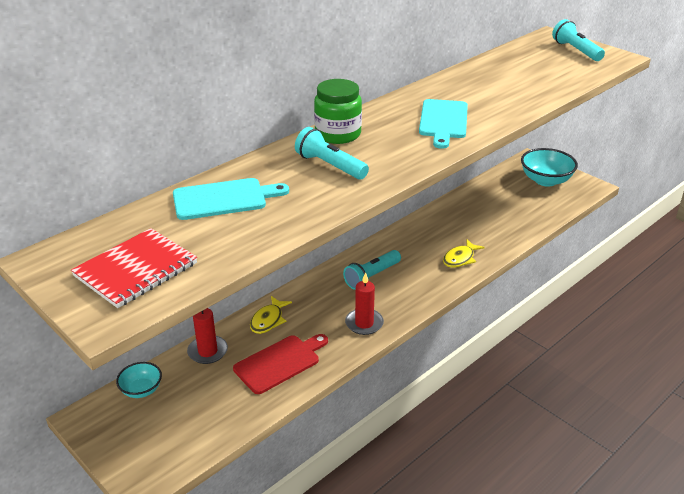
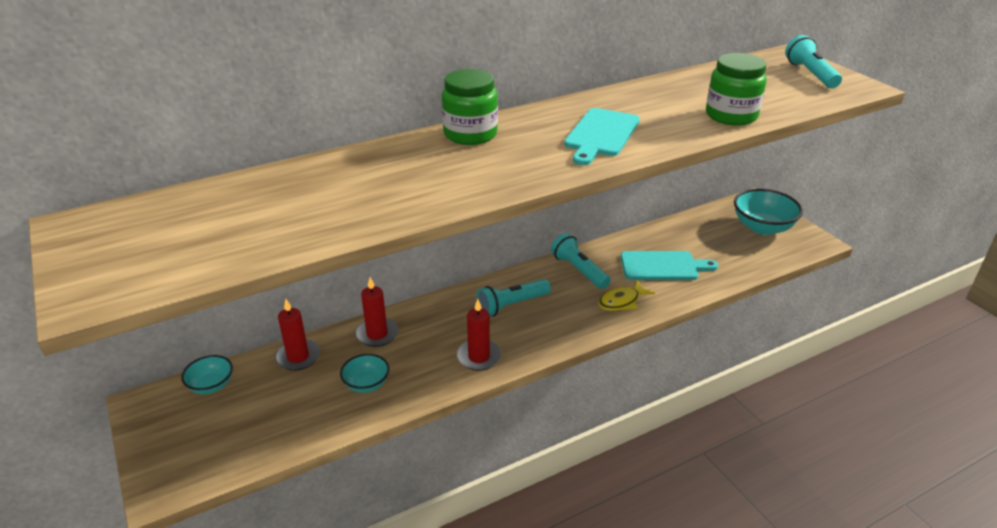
camera: 15 degrees right, 0 degrees up
(136, 270) = (155, 251): red notebook -> none
(224, 199) = (300, 188): turquoise cutting board -> turquoise cutting board (662, 266)
(268, 320) = (377, 334): yellow fish -> red candle
(280, 363) = (366, 384): red cutting board -> turquoise bowl
(330, 166) = (439, 167): turquoise flashlight -> turquoise flashlight (579, 270)
(534, 93) = (731, 116): none -> green jar

